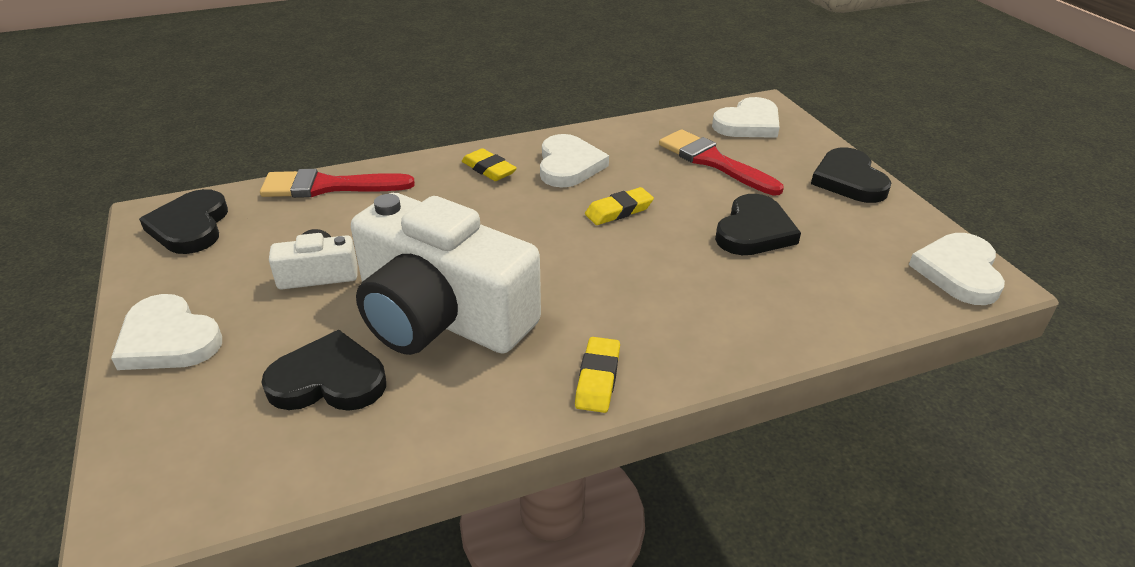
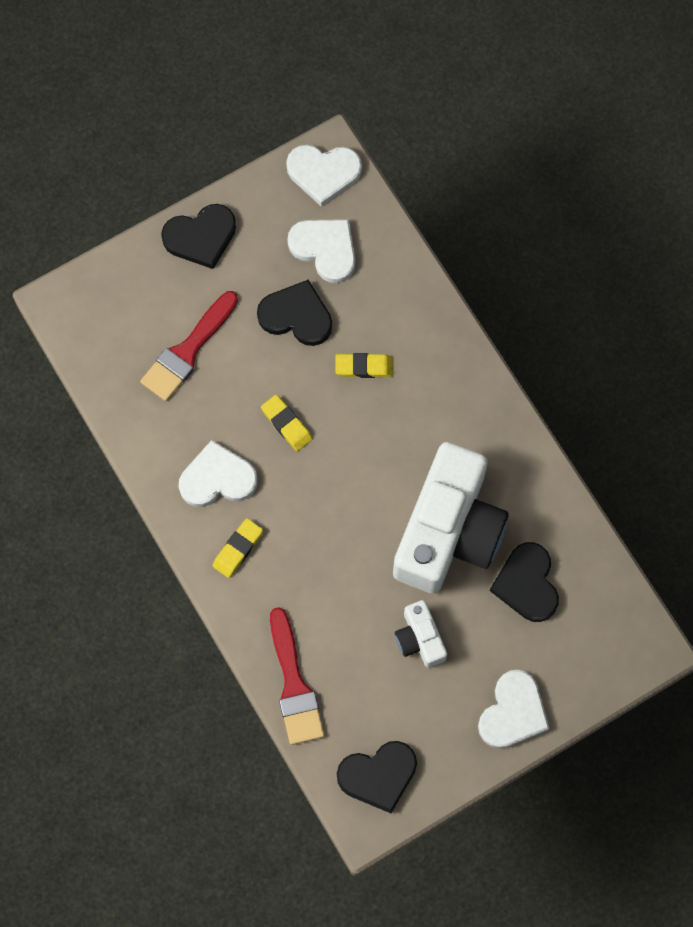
camera: 100 degrees left, 35 degrees up
(598, 379) = (488, 413): yellow eraser -> yellow eraser (364, 367)
(748, 123) = (105, 320): white heart -> white heart (325, 249)

